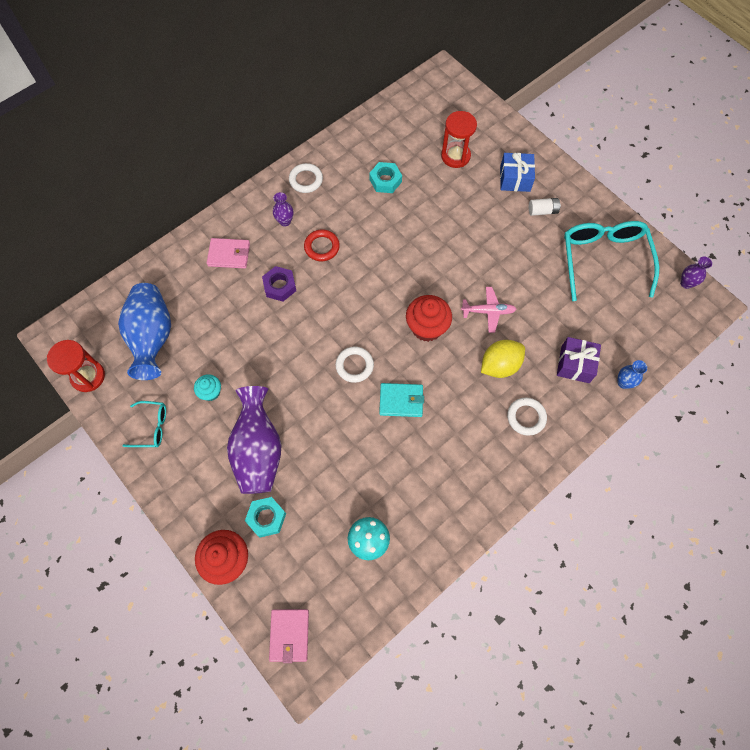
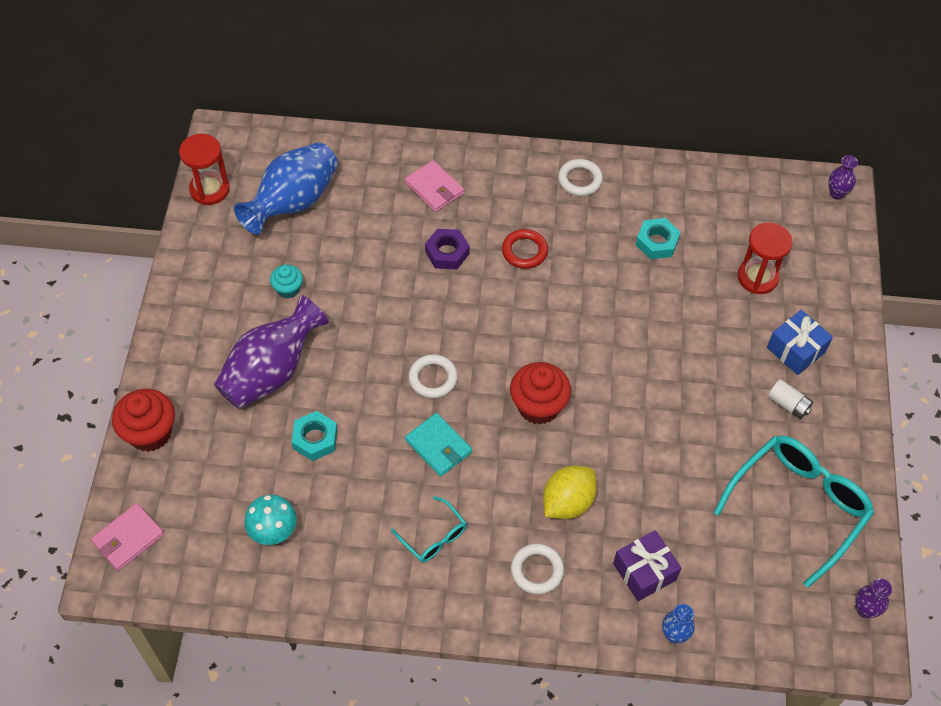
camera: 45 degrees right, 10 degrees down
(152, 427) = (212, 274): turquoise glasses -> turquoise glasses (434, 537)
(266, 518) = (216, 431): turquoise nut -> turquoise nut (315, 439)
(285, 221) = (517, 201): purple vase -> purple vase (836, 193)
(488, 311) = (615, 446): pink plane -> none
(499, 365) = (567, 502): yellow lemon -> yellow lemon turned 60 degrees counterclockwise

